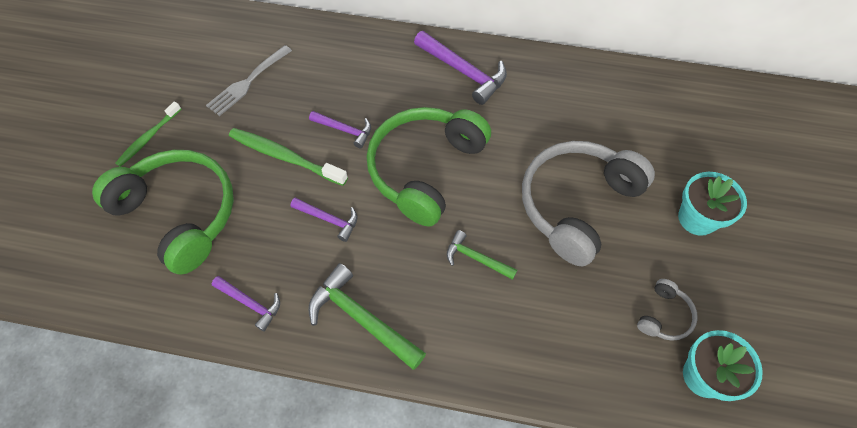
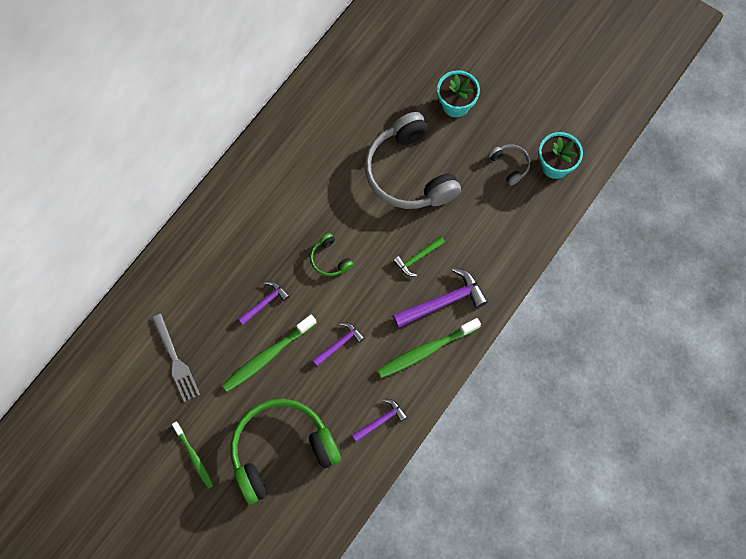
camera: 65 degrees left, 10 degrees up
(361, 318) = (426, 350): green hammer -> green toothbrush
(425, 169) = (330, 259): green headphones -> green headphones, size x0.43
(463, 72) = (254, 191): purple hammer -> purple hammer (443, 302)

